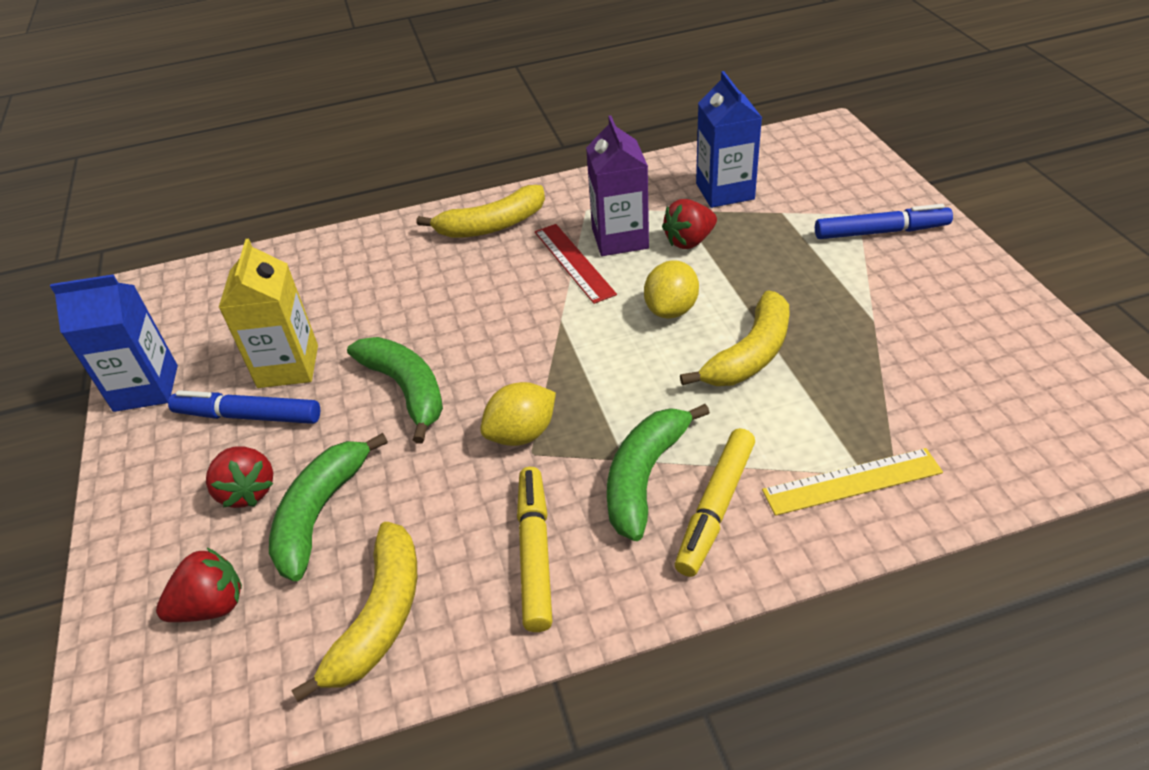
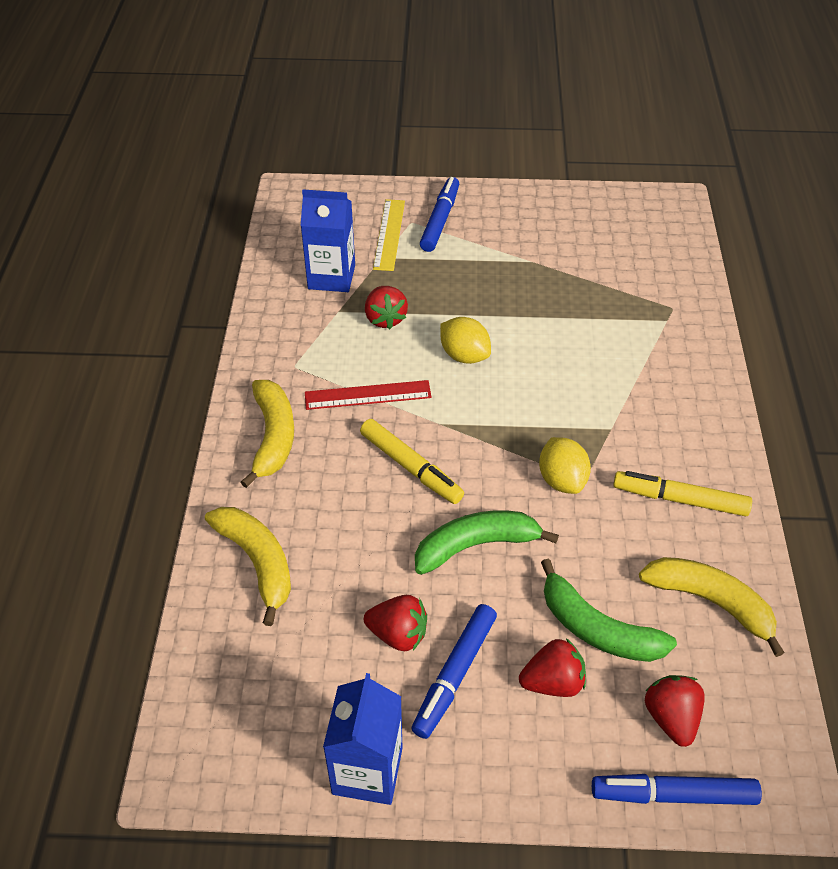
camera: 75 degrees left, 5 degrees up
(117, 626) = (673, 794): none -> blue marker
(288, 366) = (398, 634): yellow carton -> red strawberry
(620, 238) = (353, 357): purple carton -> none
(645, 476) = (631, 422): green banana -> none
(715, 507) = (671, 396): yellow marker -> yellow marker (411, 467)
(750, 354) = (536, 331): yellow banana -> yellow banana (257, 562)
(852, 481) = (671, 327): yellow ruler -> yellow ruler (389, 234)

